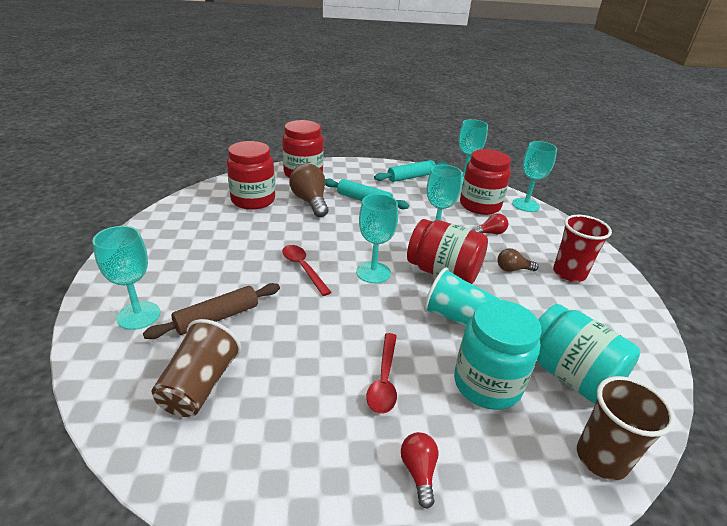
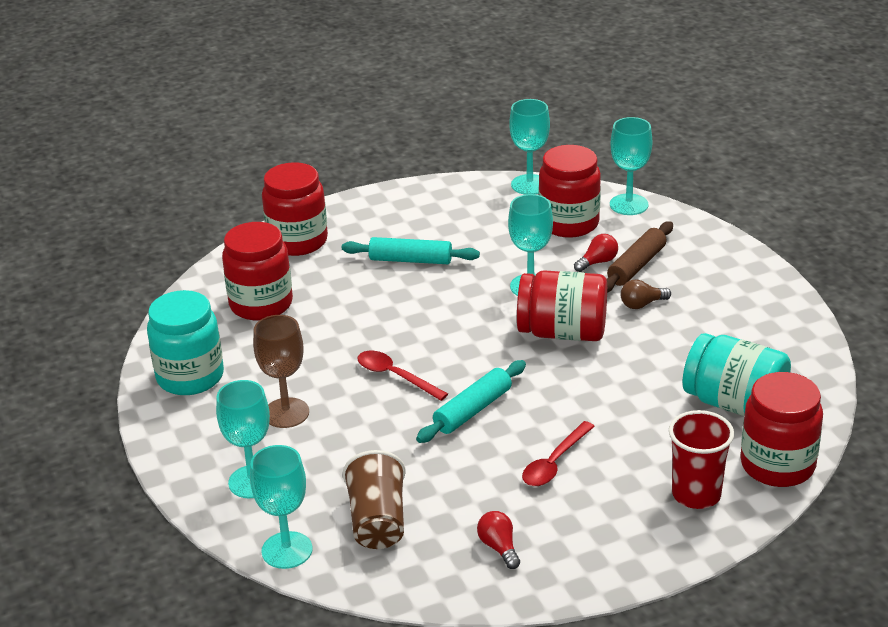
camera: 15 degrees left, 0 degrees up
(208, 271) = (286, 413): none -> brown goblet
(217, 317) = (341, 458): brown rolling pin -> brown rolling pin (636, 266)
(310, 202) = (340, 284): brown light bulb -> none
(373, 272) = (481, 357): turquoise goblet -> turquoise goblet (287, 550)
(384, 380) = (554, 463): red spoon -> red spoon turned 45 degrees clockwise
(411, 177) = (454, 202): turquoise rolling pin -> turquoise rolling pin (472, 410)
(418, 472) = (623, 523): red light bulb -> red light bulb (499, 547)
(459, 319) = (603, 381): turquoise cup -> none
(487, 384) = (656, 436): turquoise jar -> turquoise jar (190, 377)
(569, 273) = (708, 290): red cup -> red cup (696, 494)
(601, 458) = (777, 465): brown cup -> red jar

